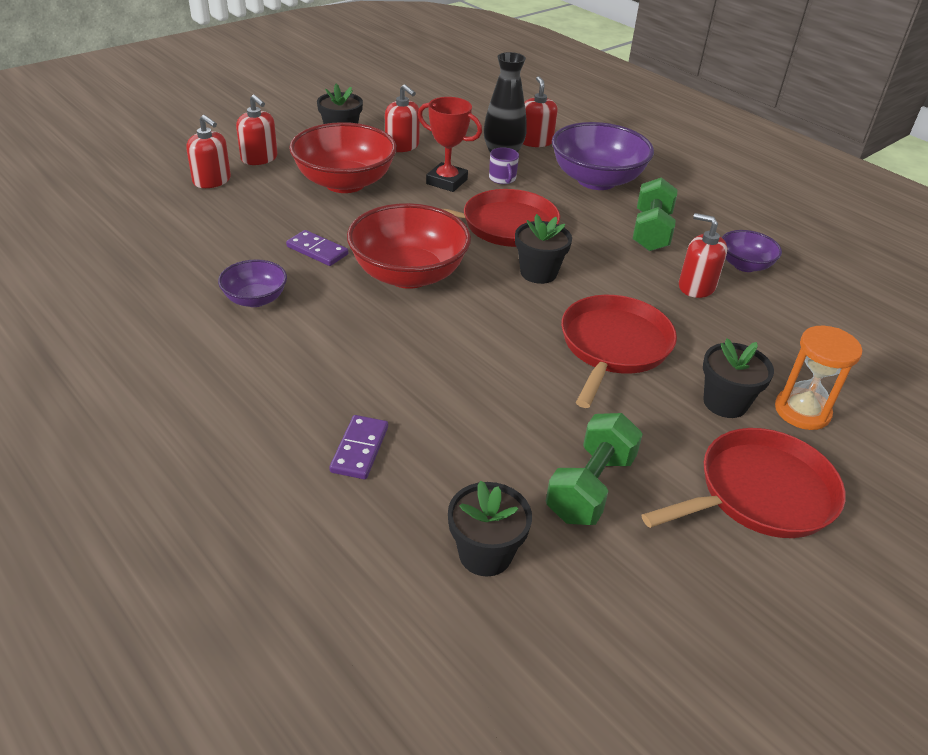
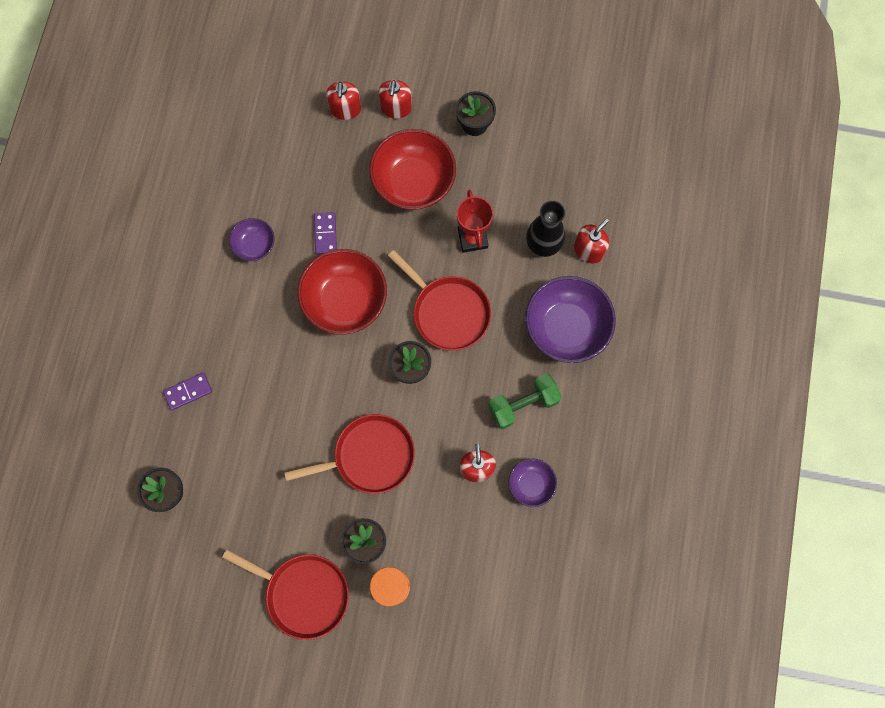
camera: 55 degrees right, 35 degrees up
(402, 146) = (496, 173): red soap dispenser -> none
(502, 179) = (510, 268): purple mug -> none
(590, 487) = (245, 512): green dumbbell -> none

